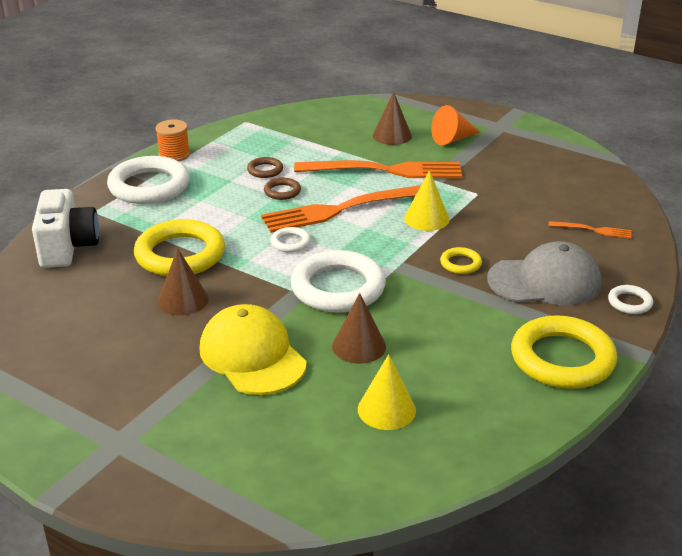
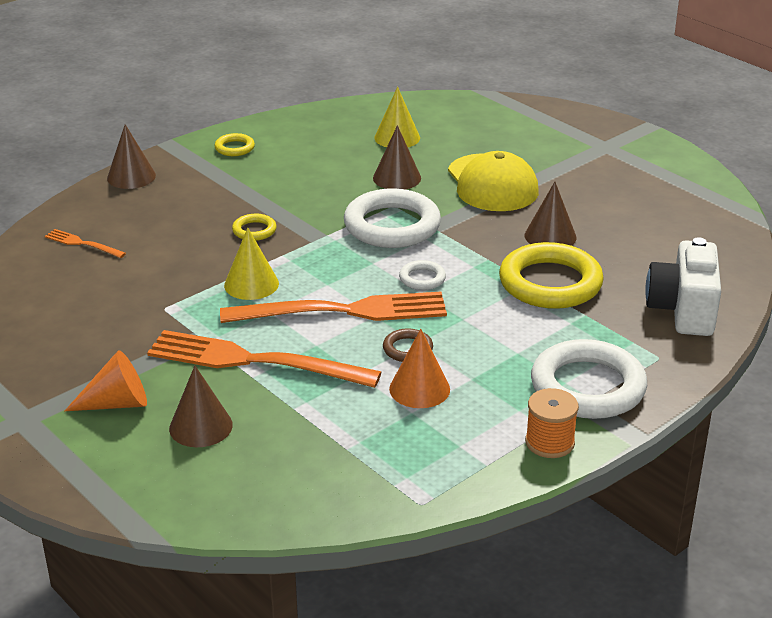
camera: 165 degrees left, 0 degrees up
(265, 170) = (419, 389): brown ring -> orange cone
(545, 281) = (188, 203): grey cap -> none
(562, 359) = (234, 148): yellow ring -> yellow ring, size x0.45
(629, 302) = (131, 176): white ring -> brown cone

